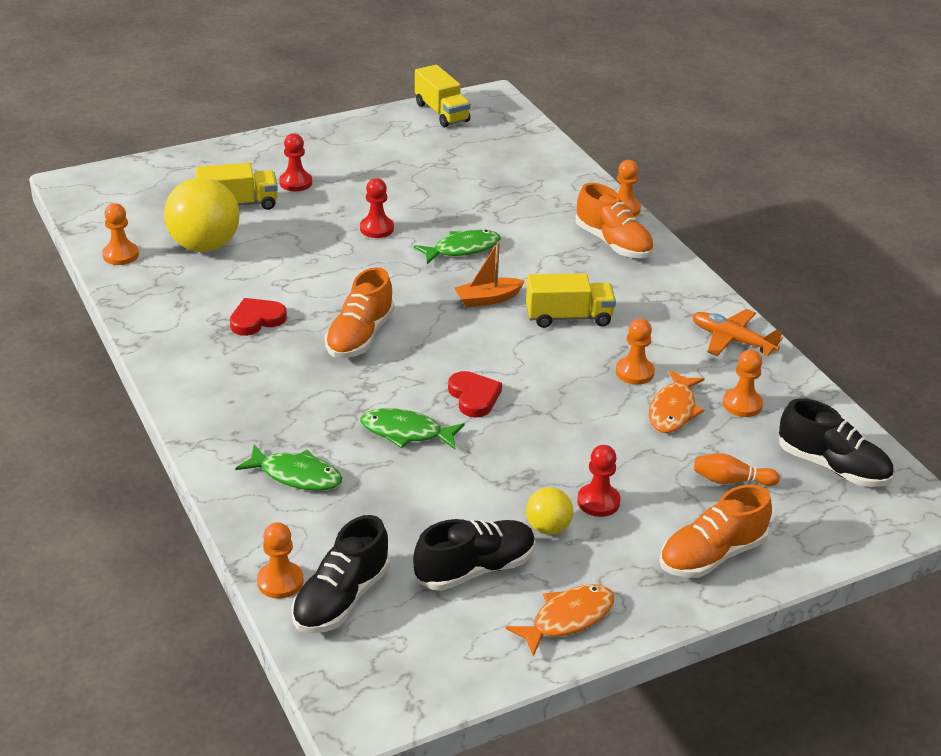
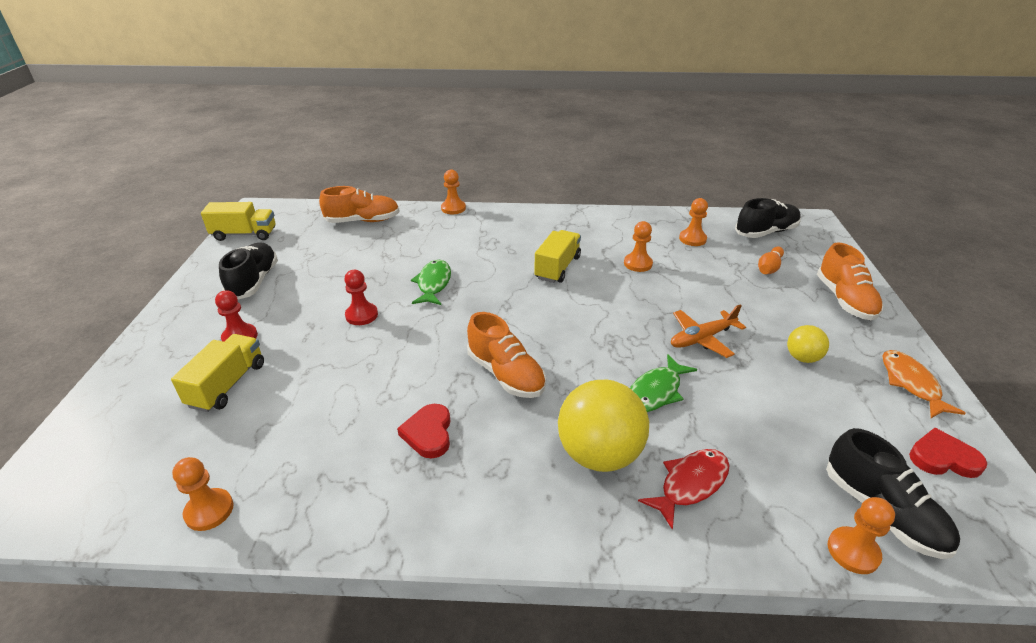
camera: 60 degrees left, 0 degrees up
(204, 246) = (269, 432): yellow ball -> yellow ball (599, 454)
(296, 475) = (690, 484): green fish -> red fish
(474, 397) = (627, 340): red heart -> red heart (943, 458)
(475, 569) = (847, 412): black shoe -> black shoe (254, 281)
(487, 299) = (507, 293): orange boat -> none
(598, 502) = (777, 325): red pawn -> none
(613, 243) = (487, 224): orange shoe -> orange shoe (363, 221)
(673, 410) = (687, 264): orange fish -> none
(732, 340) = (625, 221): orange plane -> orange plane (702, 338)

